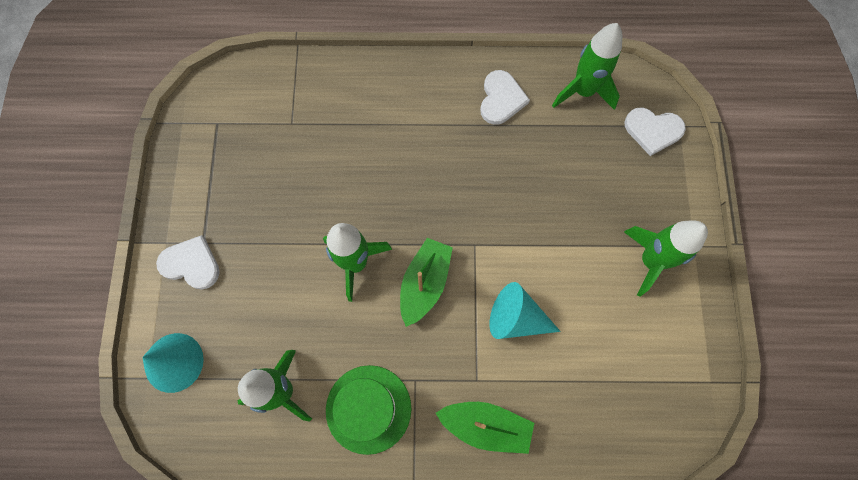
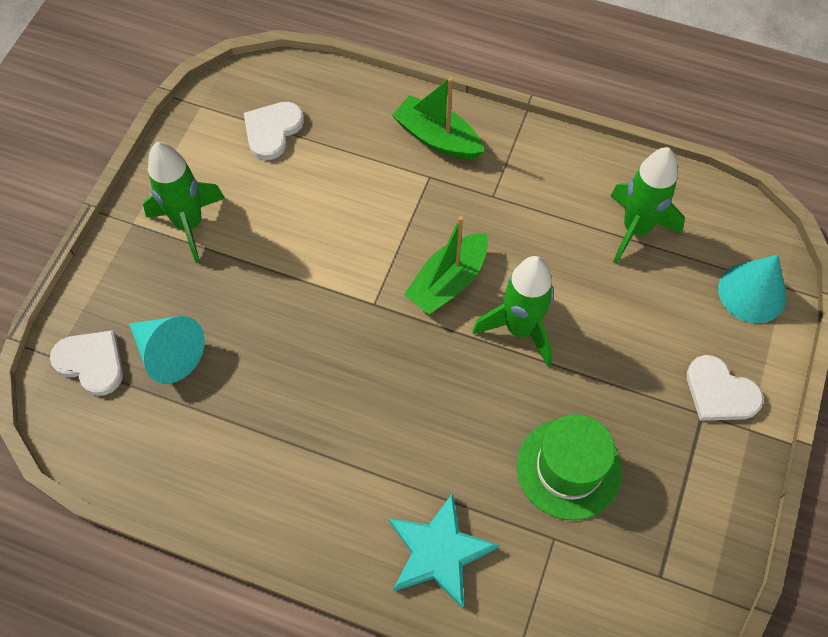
camera: 160 degrees left, 10 degrees down
(363, 91) = (438, 552): none -> turquoise star
(368, 409) = (549, 186): green hat -> green hat (569, 468)
(501, 99) = (256, 472): white heart -> white heart (272, 130)
(516, 318) = (363, 217): turquoise cone -> turquoise cone (168, 353)
(583, 91) = (145, 444): green rocket -> none

